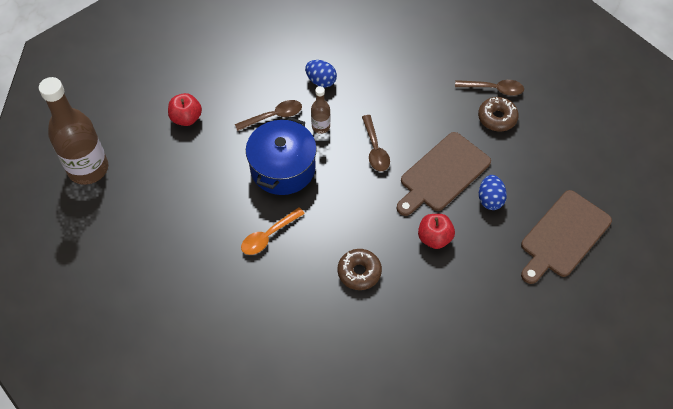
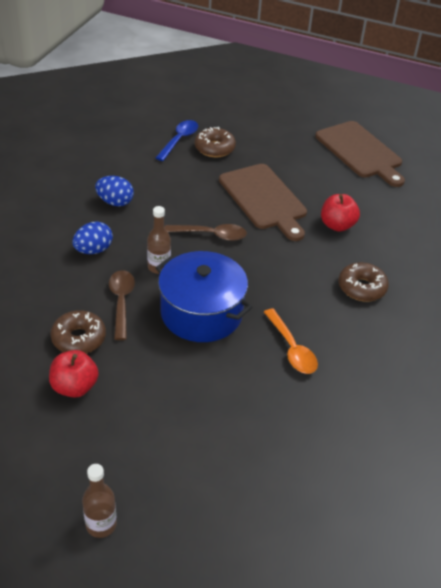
camera: 75 degrees left, 15 degrees down
(88, 169) = (101, 525): brown bottle -> brown bottle, size x0.46
(229, 105) = (79, 338): none -> brown donut
(490, 199) = (306, 179): blue egg -> blue egg (115, 202)
(493, 89) = (179, 140): brown spoon -> blue spoon

